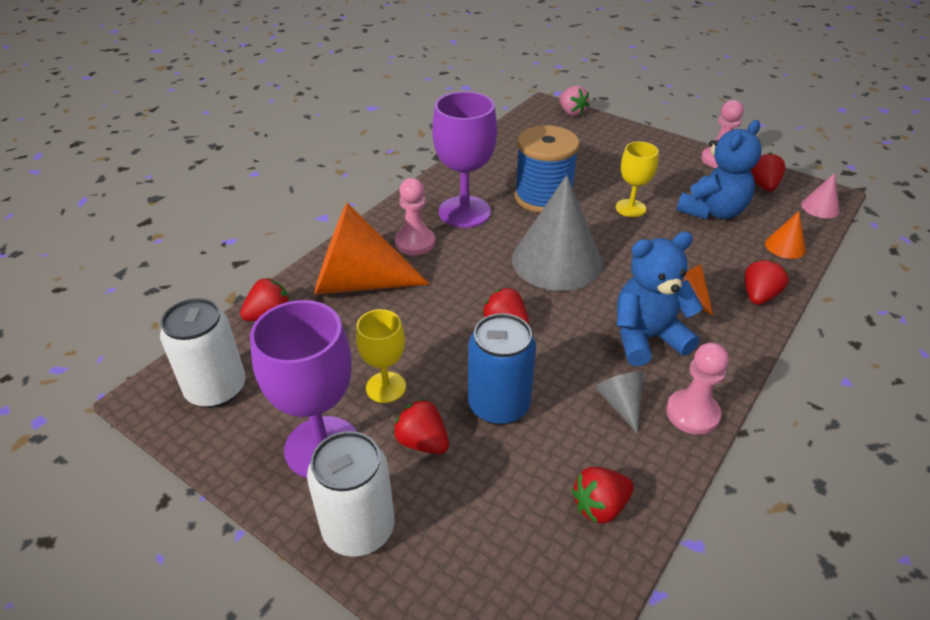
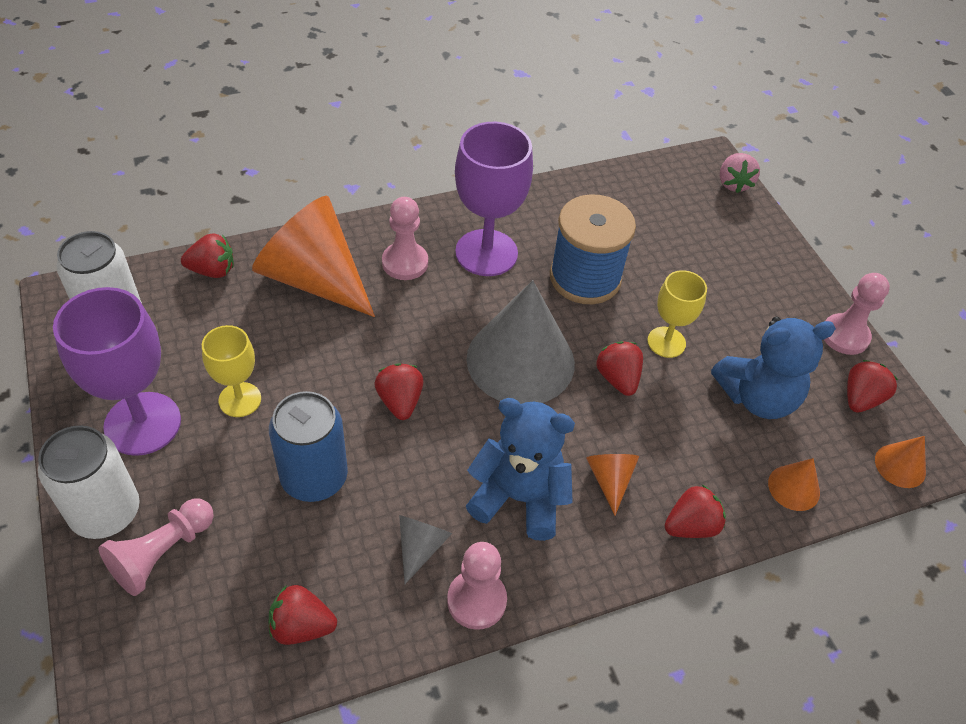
camera: 30 degrees right, 10 degrees up
(422, 442) = (220, 470): red strawberry -> red strawberry (617, 378)
(439, 527) = (162, 553): none -> pink pawn
(820, 207) = (900, 465): pink cone -> orange cone

